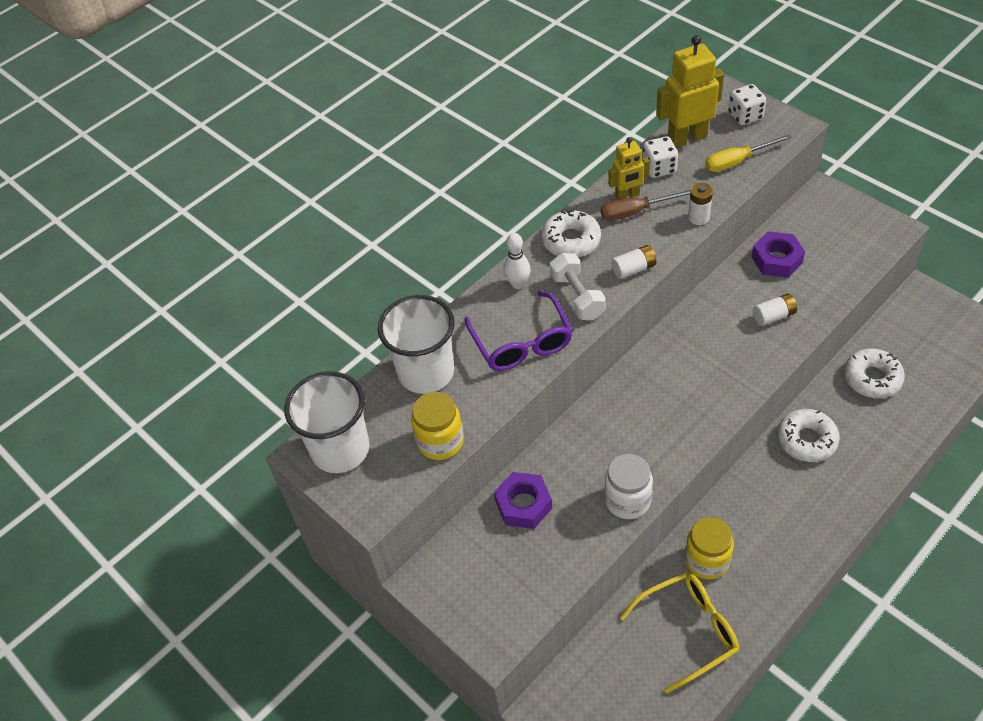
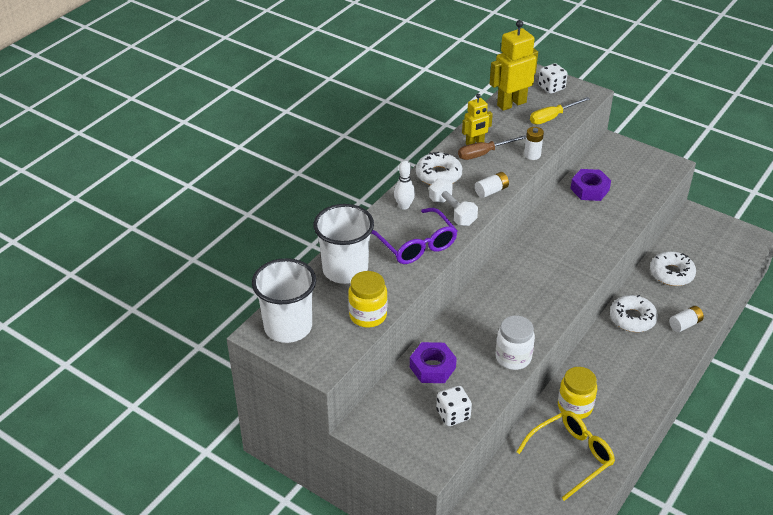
camera: 15 degrees left, 10 degrees down
(659, 168) = (495, 124): white dice -> white dice (453, 415)
(773, 316) = (596, 226): white battery -> white battery (685, 324)

